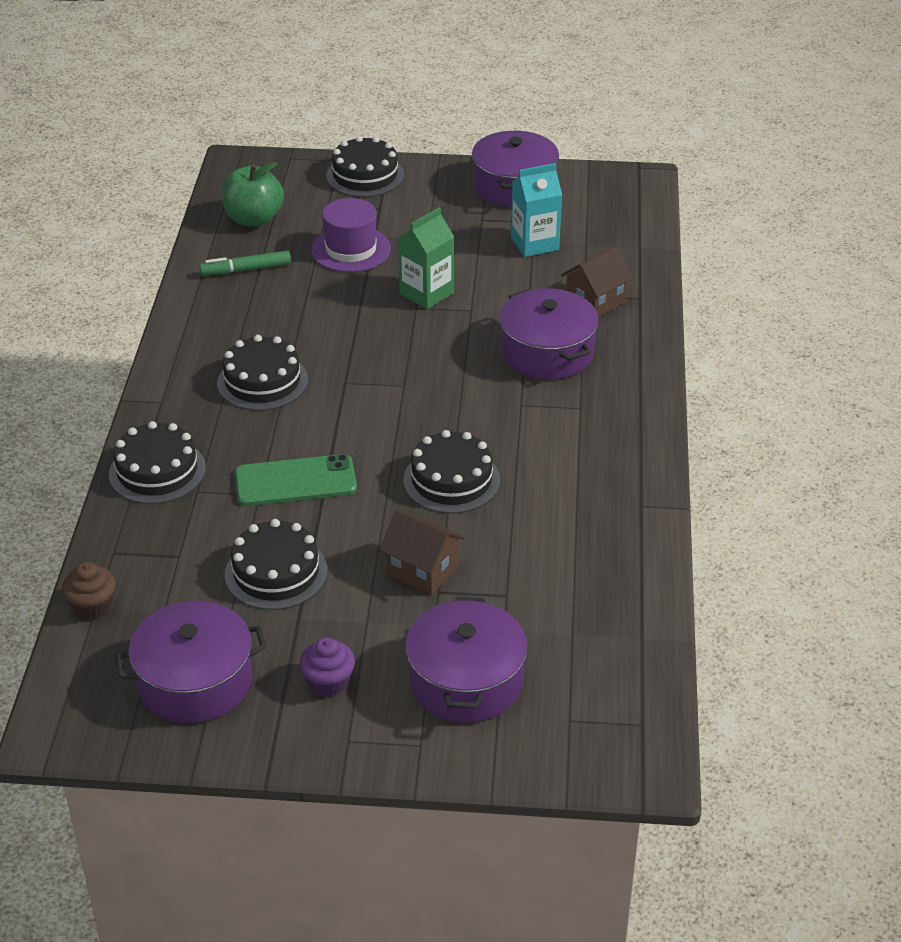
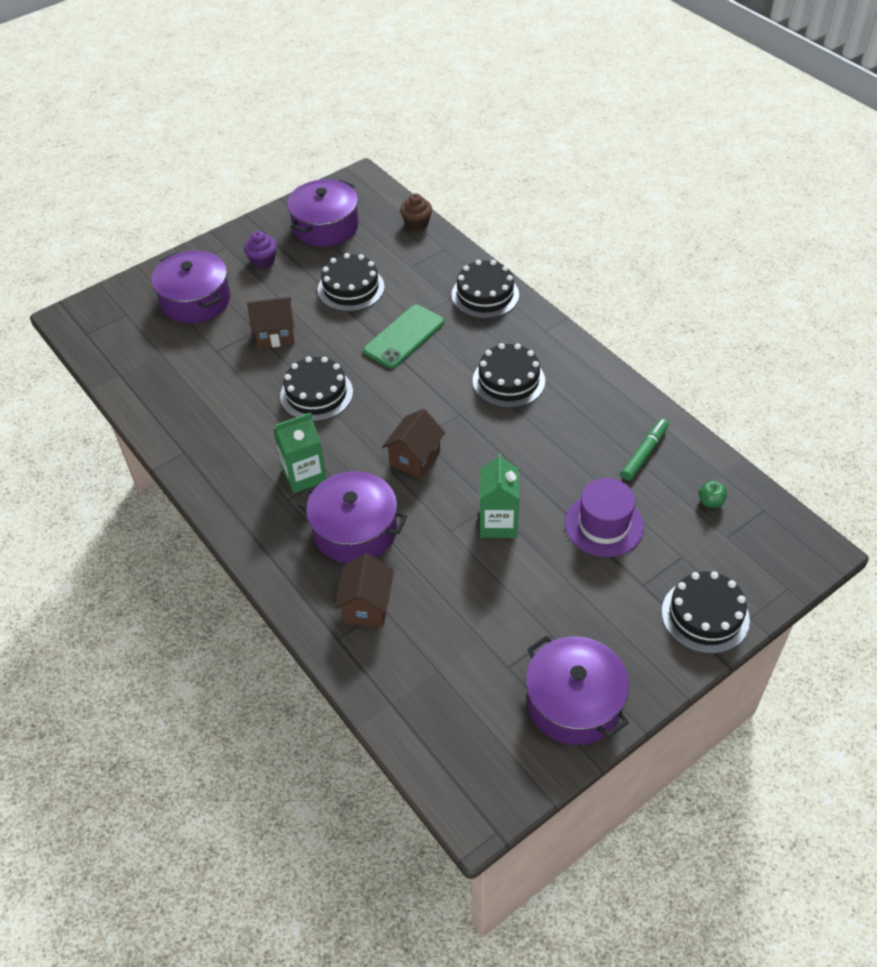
camera: 140 degrees right, 10 degrees up
(254, 219) = (710, 501): green apple -> green apple, size x0.45
(431, 372) = (415, 458): none -> brown house
(534, 244) = (479, 639): turquoise carton -> none
(544, 417) = (304, 475): none -> green carton

